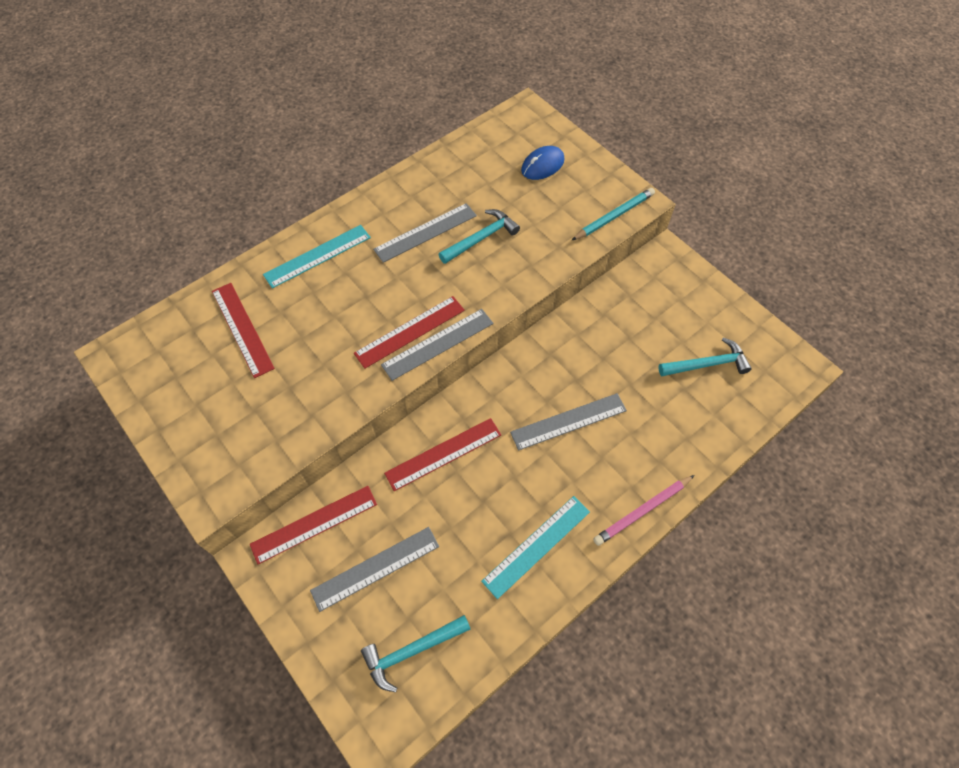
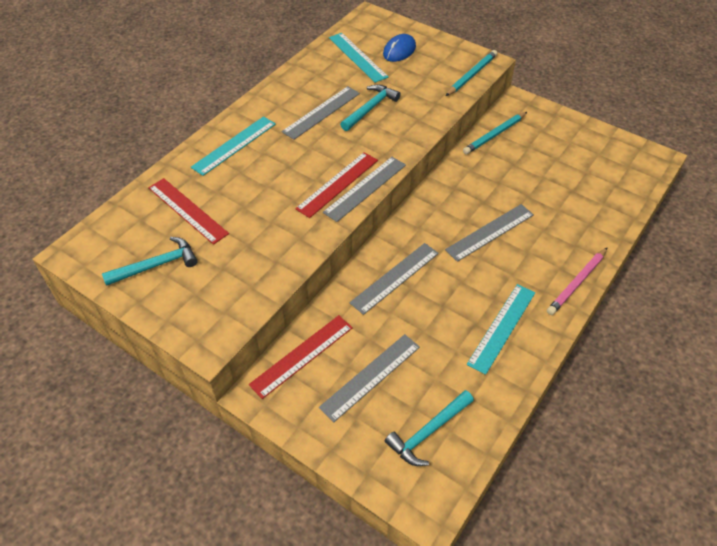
camera: 15 degrees left, 10 degrees down
(443, 454) = (395, 277): red ruler -> grey ruler
(492, 165) = (357, 57): none -> turquoise ruler
(621, 294) = (494, 135): none -> turquoise pencil
(707, 364) = (583, 170): turquoise hammer -> turquoise hammer (156, 265)

